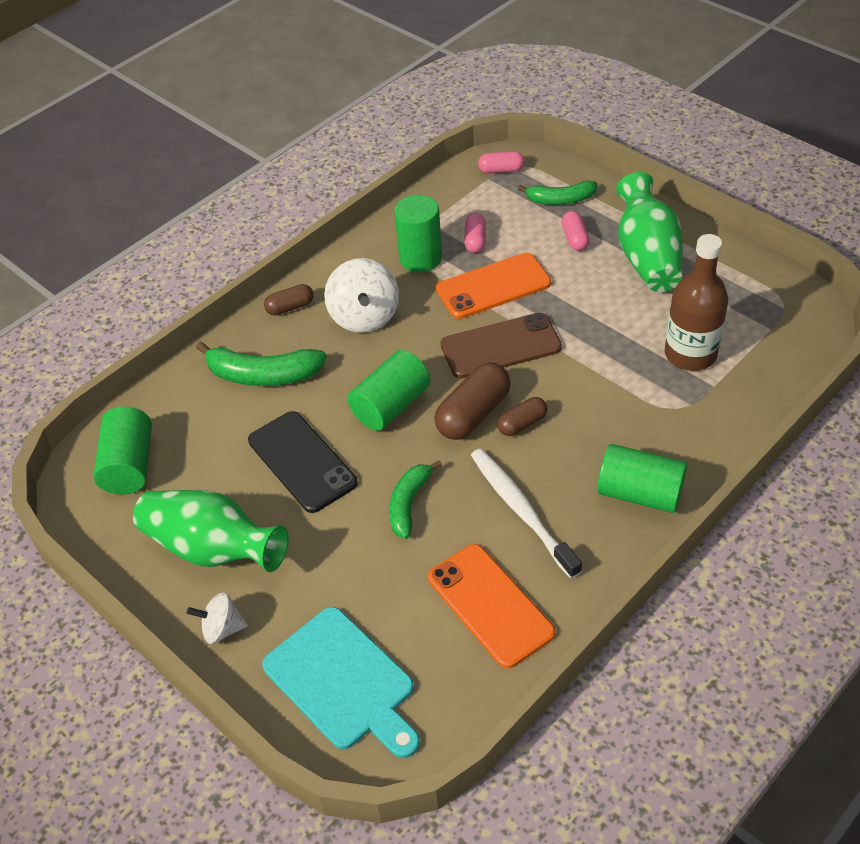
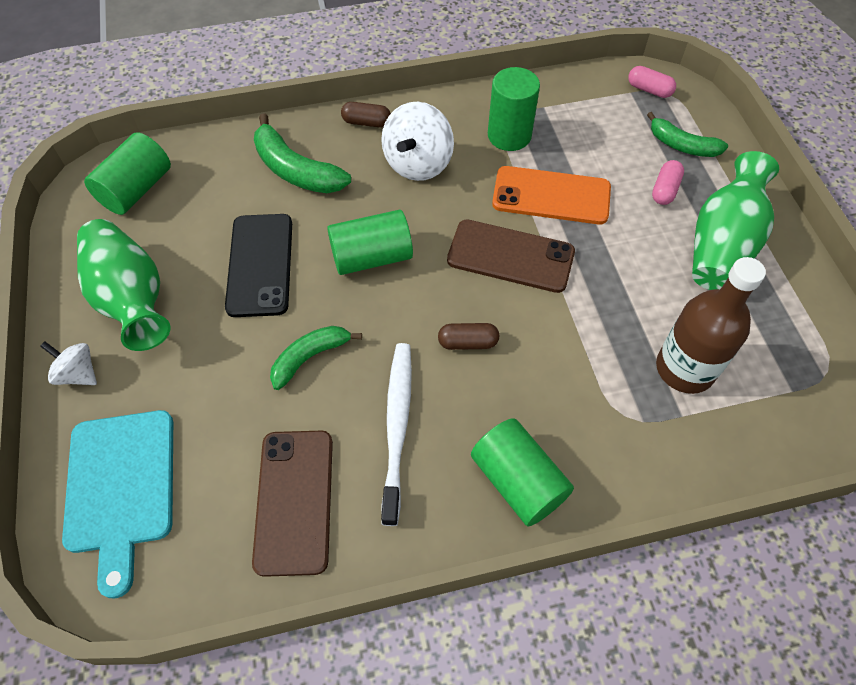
camera: 30 degrees right, 10 degrees up
(473, 414) = (433, 307): brown capsule -> none
(475, 240) = (570, 144): pink capsule -> none
(490, 605) = (294, 501): orange phone -> brown phone

